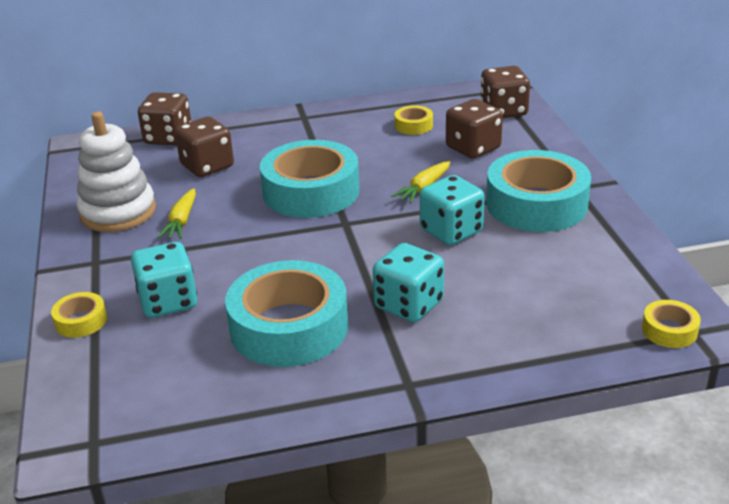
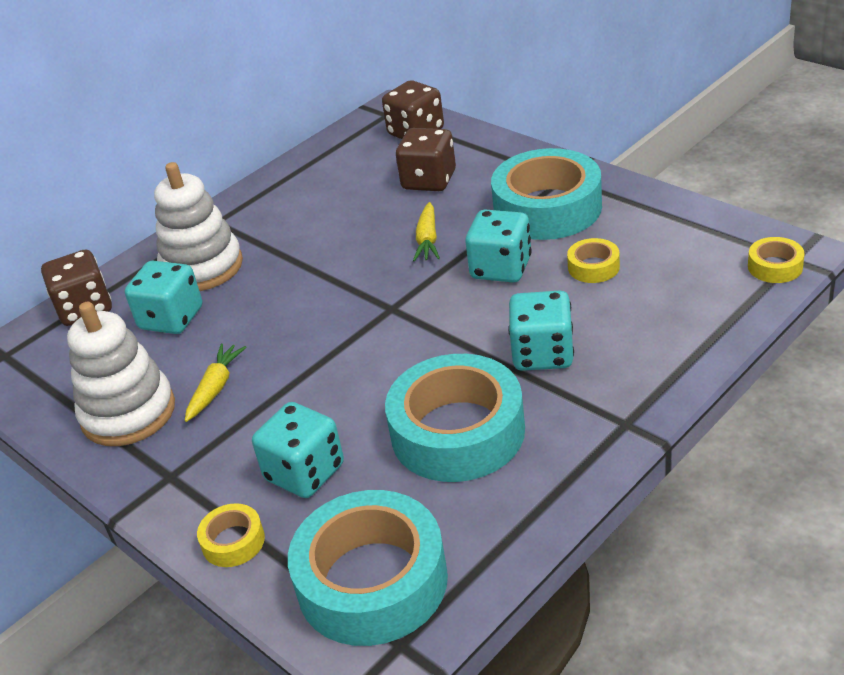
camera: 30 degrees left, 5 degrees up
(181, 221) = (215, 388): yellow carrot -> yellow carrot turned 135 degrees counterclockwise
(207, 166) = (171, 318): brown dice -> turquoise dice
(262, 142) = (202, 267): none -> white stacking toy
(311, 191) = (319, 293): turquoise tape -> turquoise tape (372, 581)
(413, 125) = (344, 182): yellow tape -> yellow tape (593, 267)

